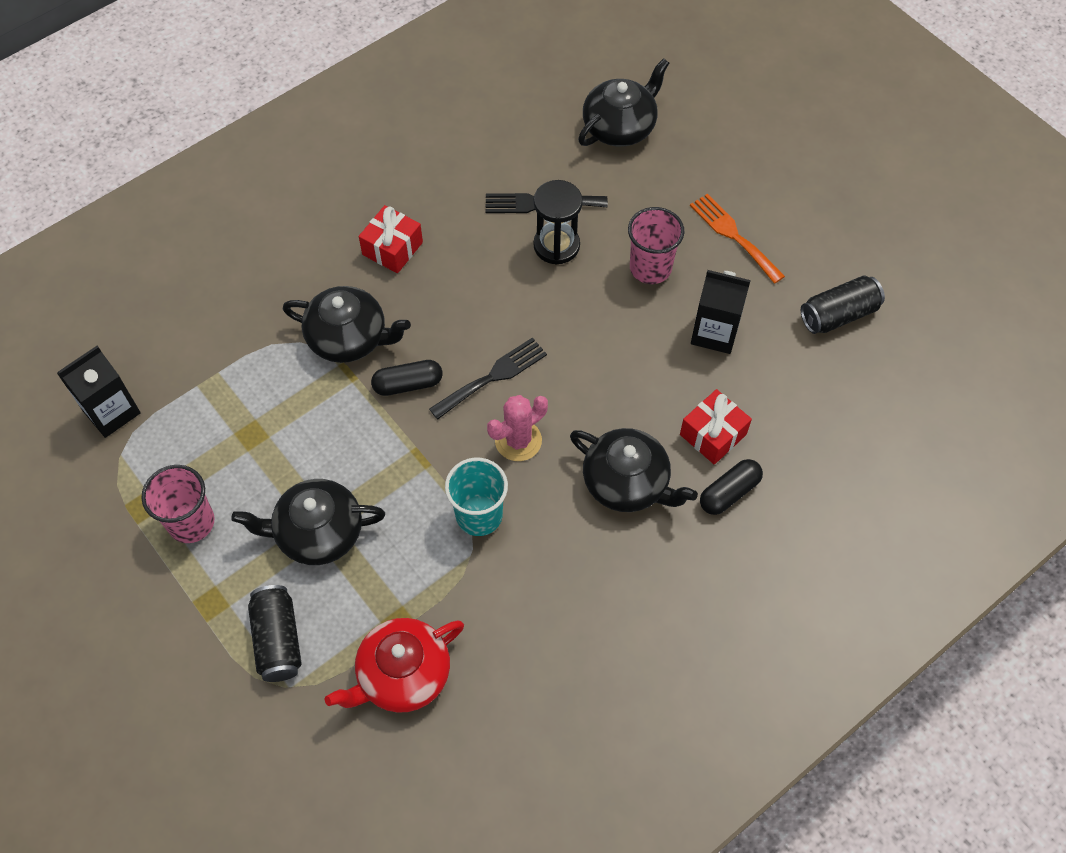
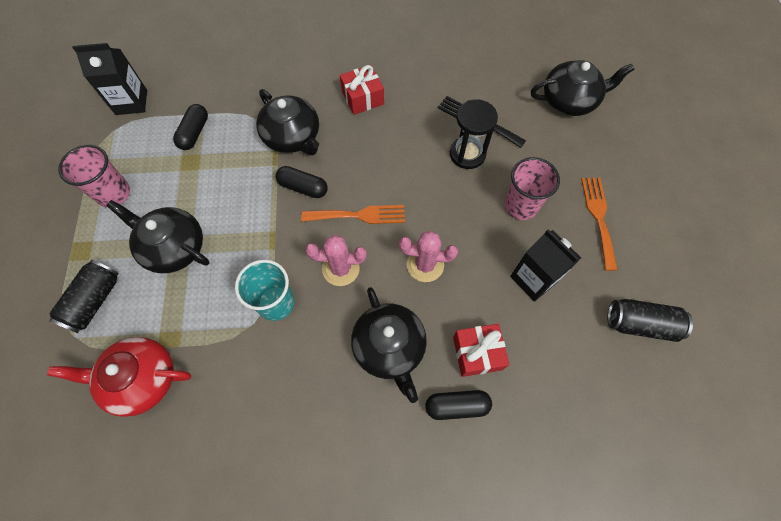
camera: 35 degrees right, 5 degrees up
(226, 400) = (194, 133): none -> black capsule
(493, 376) = (359, 215): black fork -> orange fork
(600, 384) = (425, 265): none -> pink cactus

